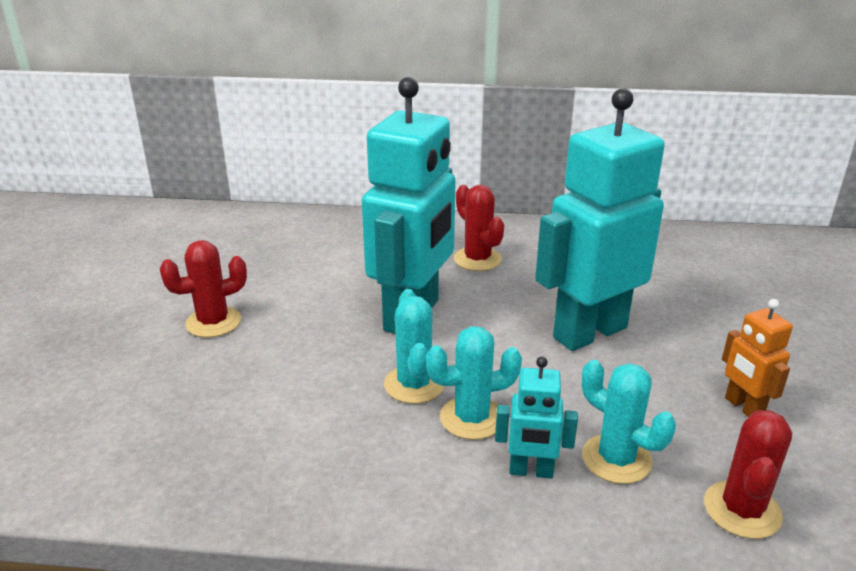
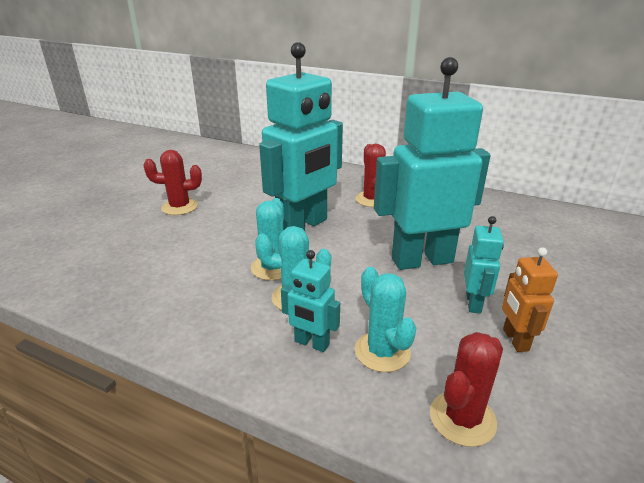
camera: 20 degrees right, 0 degrees up
(678, 374) = (474, 303): none -> turquoise robot

